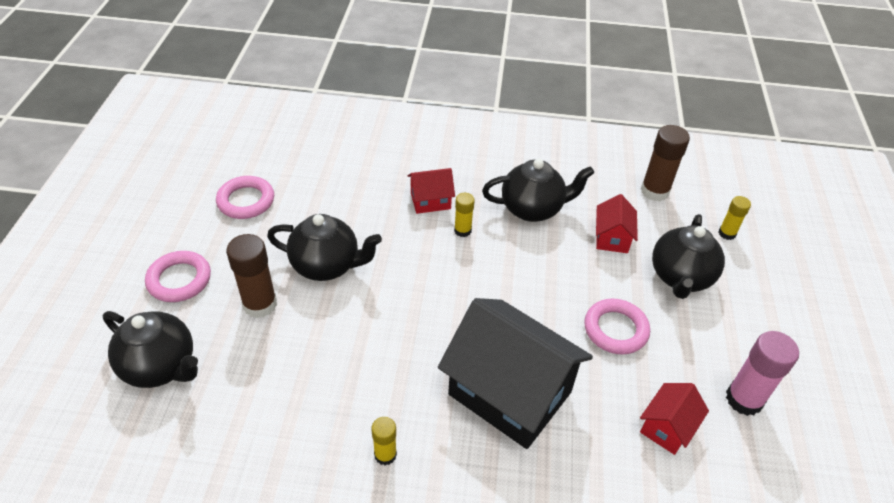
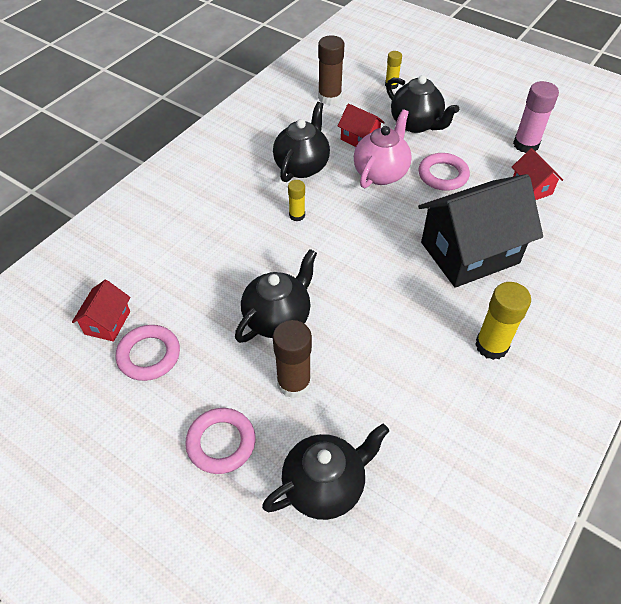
camera: 60 degrees left, 5 degrees up
(385, 454) = (491, 346): yellow glue stick -> yellow glue stick, size x1.74
(430, 201) = (249, 222): red house -> red house (107, 323)
(573, 274) = (381, 173): none -> pink teapot

